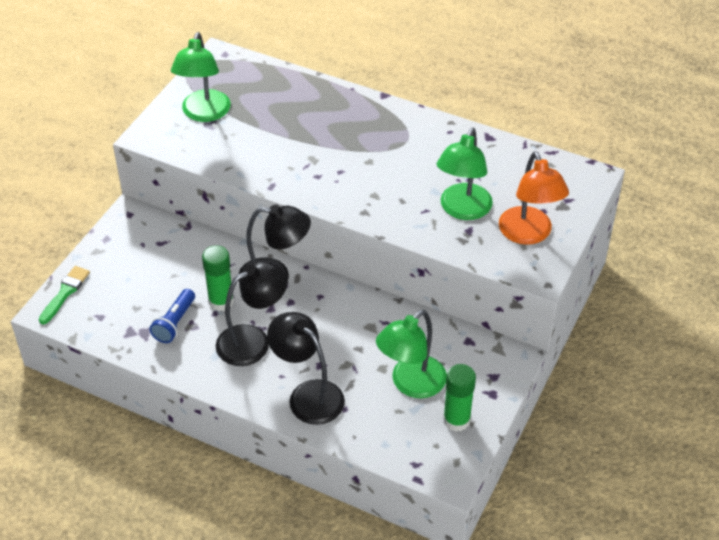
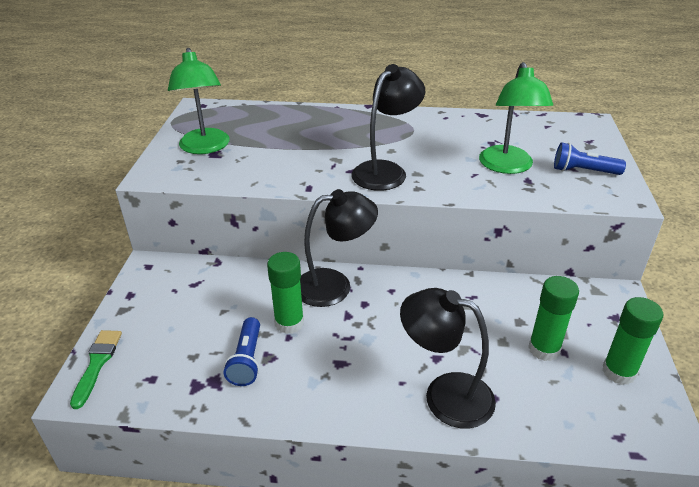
camera: 20 degrees left, 10 degrees down
(253, 340) = (347, 353): black lamp -> black lamp (386, 171)
(411, 384) = (544, 349): green lamp -> green glue stick
(528, 234) = (583, 171): orange lamp -> blue flashlight

